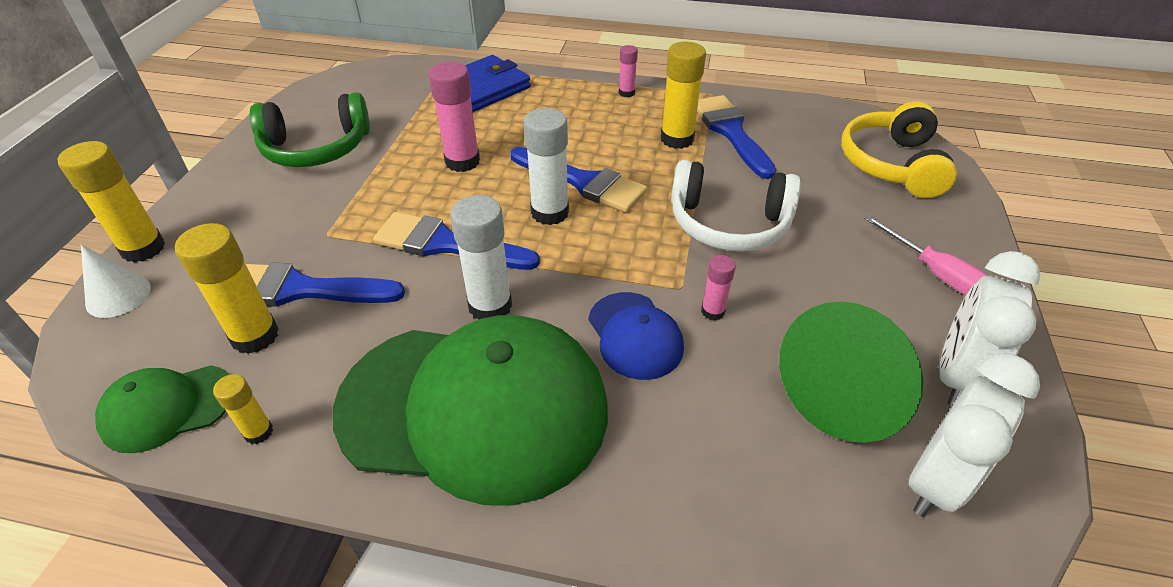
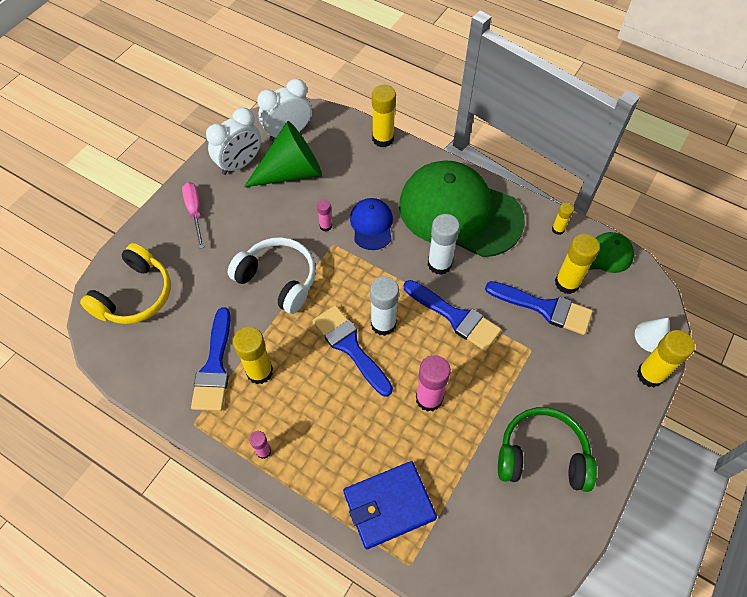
camera: 160 degrees left, 15 degrees up
(716, 543) = (383, 139): none -> yellow glue stick

